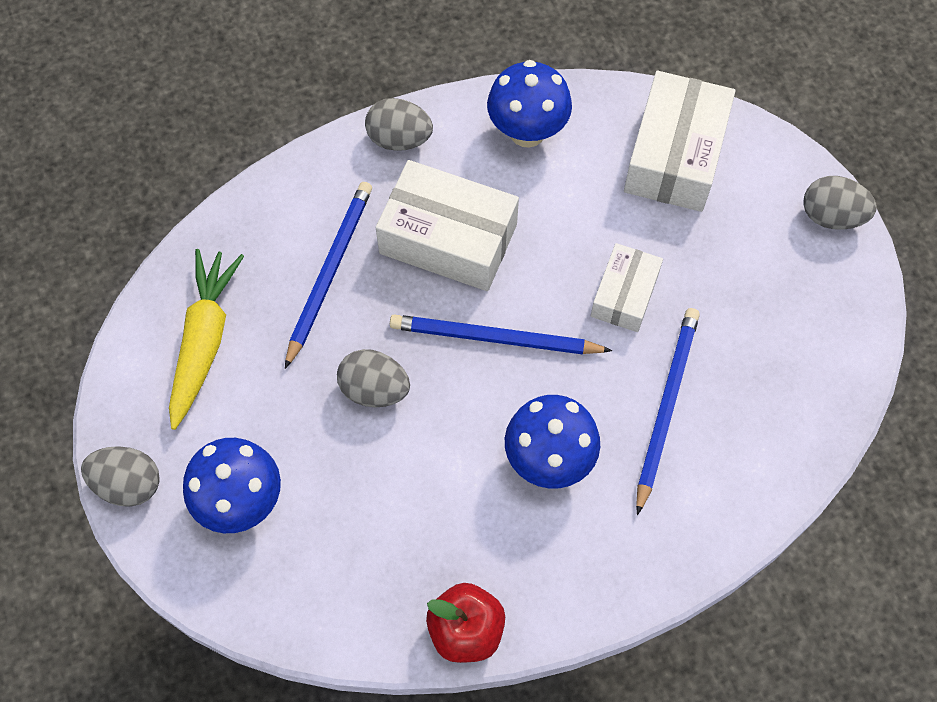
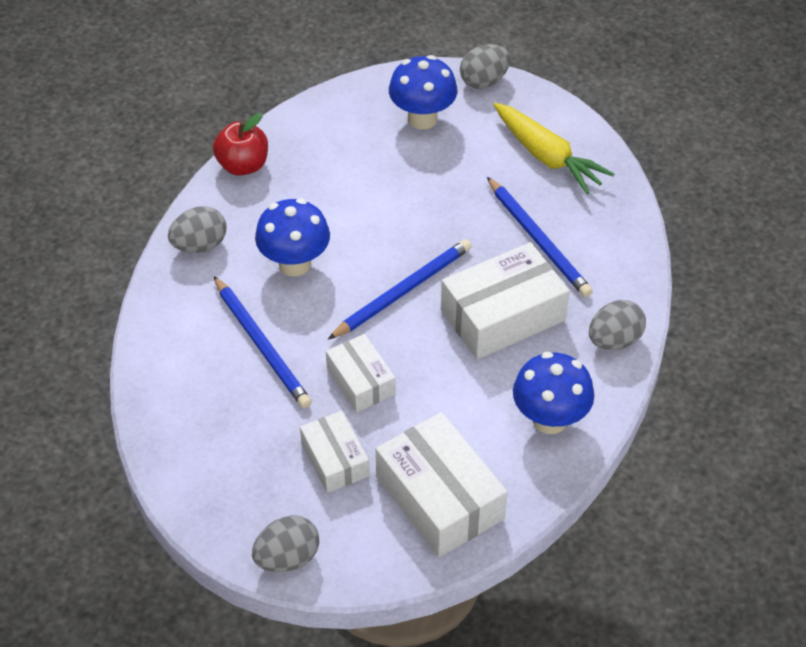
camera: 130 degrees right, 15 degrees down
(374, 389) = (430, 213): grey egg -> grey egg (200, 245)
(717, 253) = (335, 460): none -> white box

